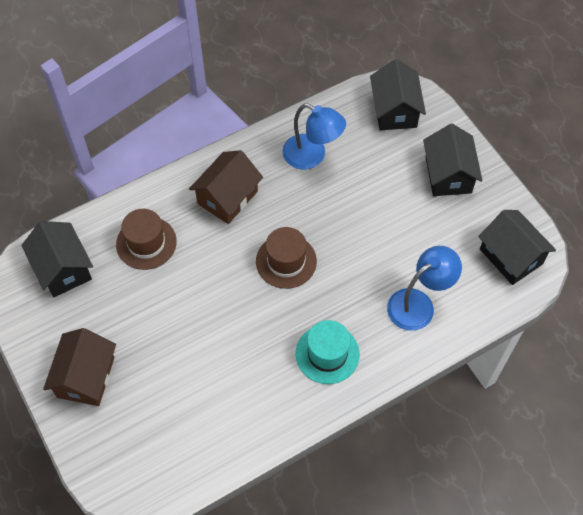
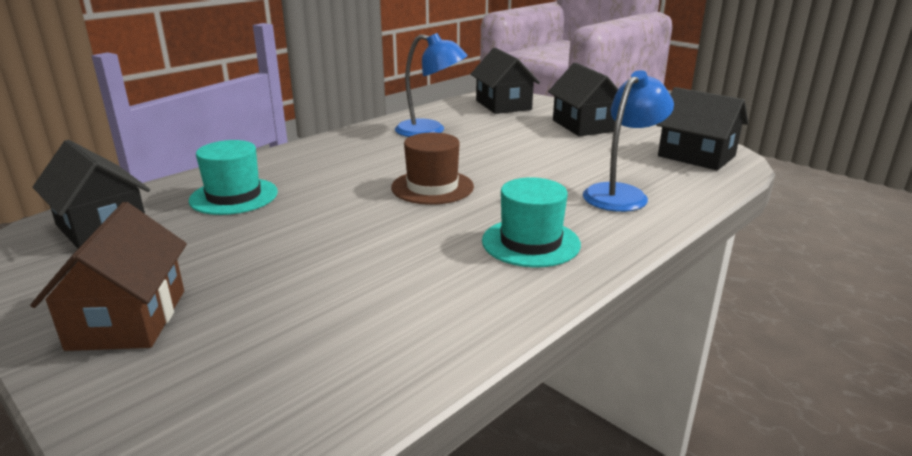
camera: 15 degrees left, 35 degrees down
(146, 243) = (234, 196): brown hat -> turquoise hat
(227, 197) = (339, 159): brown house -> none

